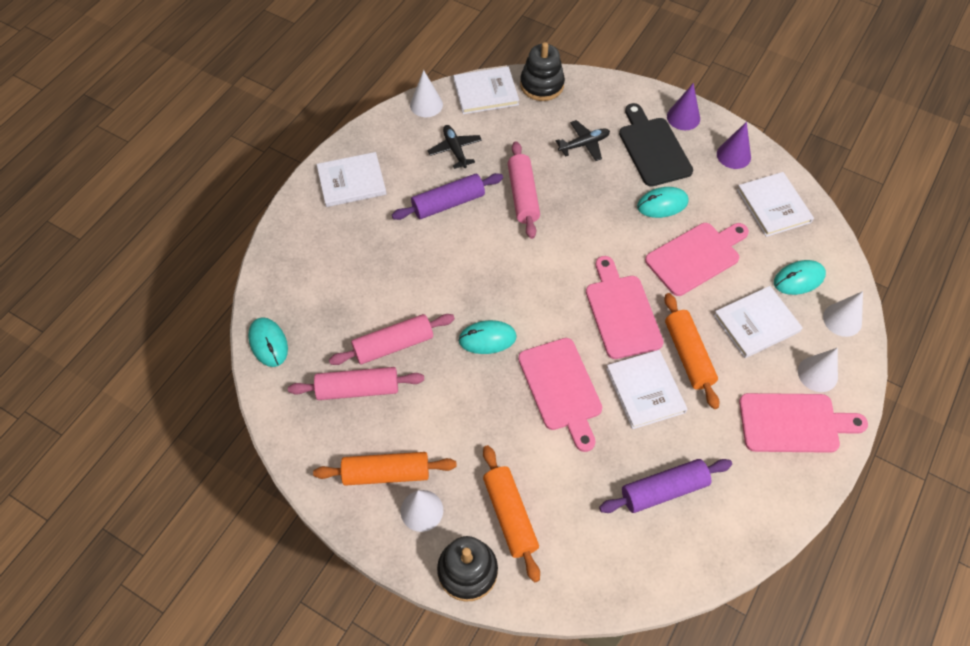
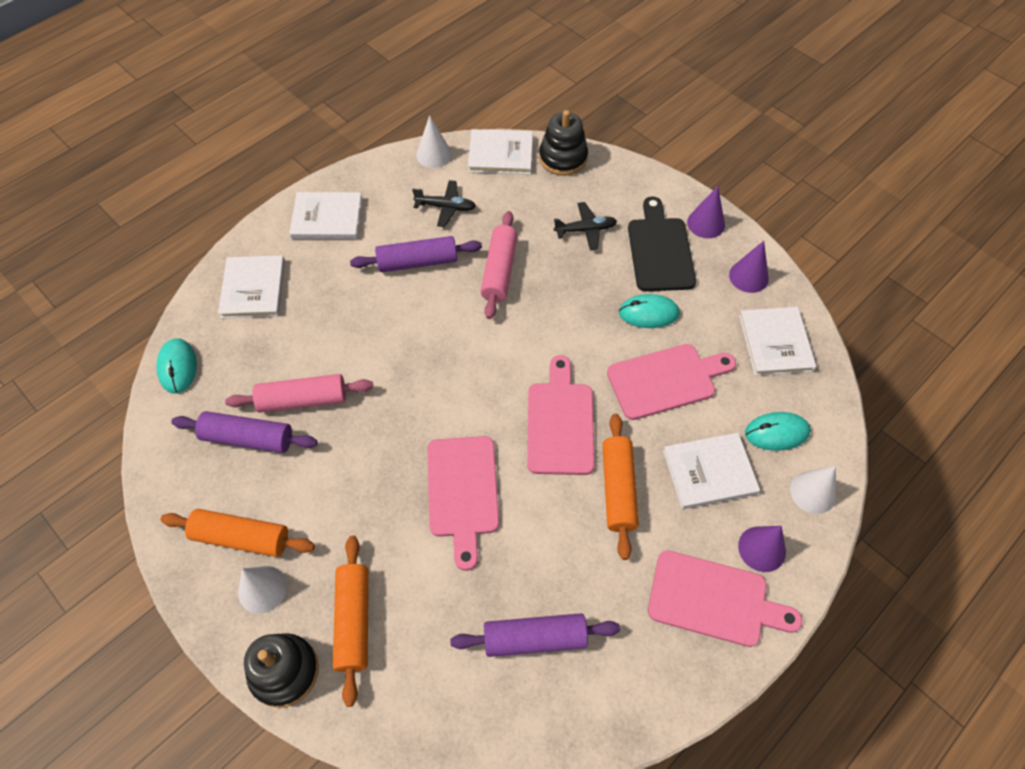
camera: 15 degrees right, 0 degrees up
(358, 389) = (248, 438): pink rolling pin -> purple rolling pin
(455, 150) = (446, 207): black plane -> black plane turned 105 degrees clockwise
(487, 338) = (403, 417): turquoise mouse -> none
(645, 390) = (555, 517): white book -> white book (253, 289)
(817, 374) = (762, 549): white cone -> purple cone

